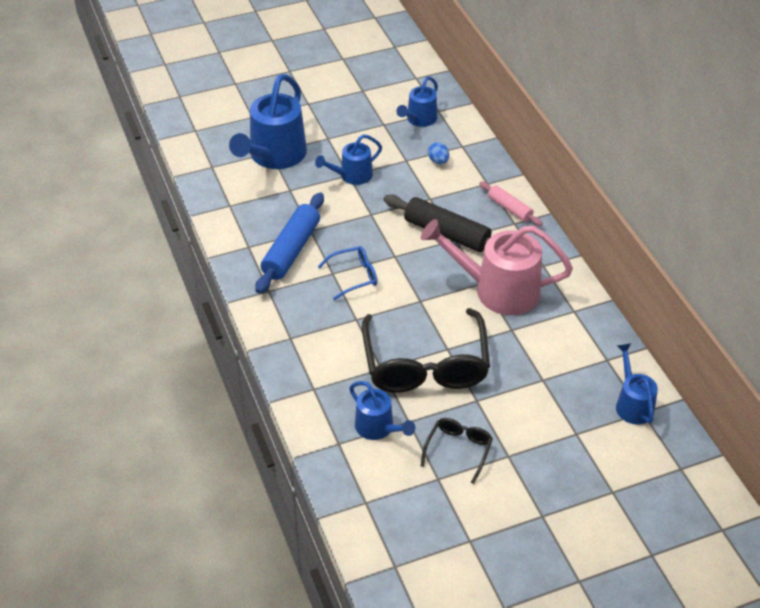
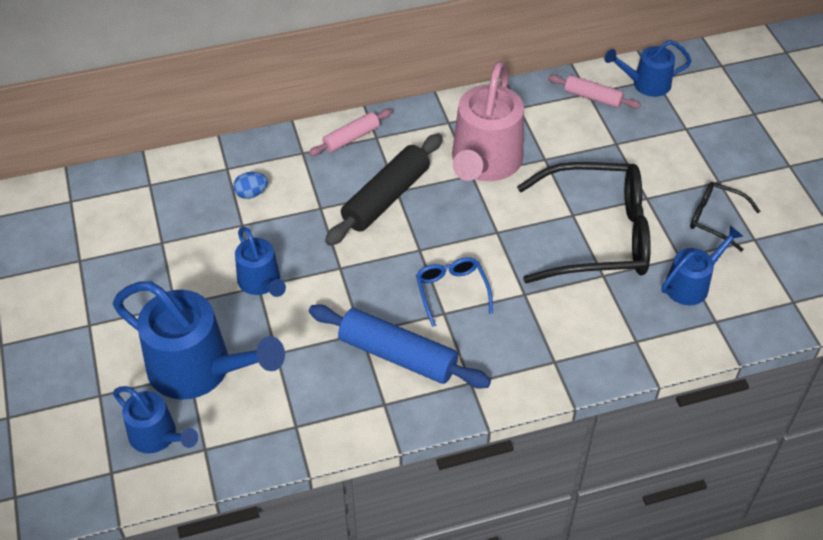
camera: 85 degrees left, 5 degrees up
(419, 120) = (163, 205): blue watering can -> blue watering can (158, 437)
(601, 363) = (592, 97): none -> pink rolling pin

